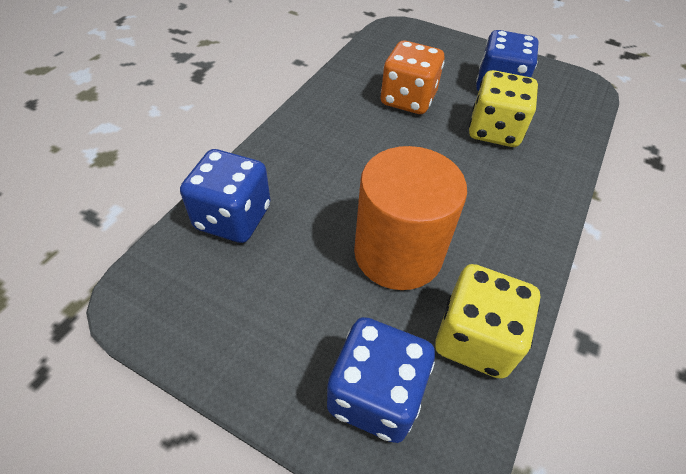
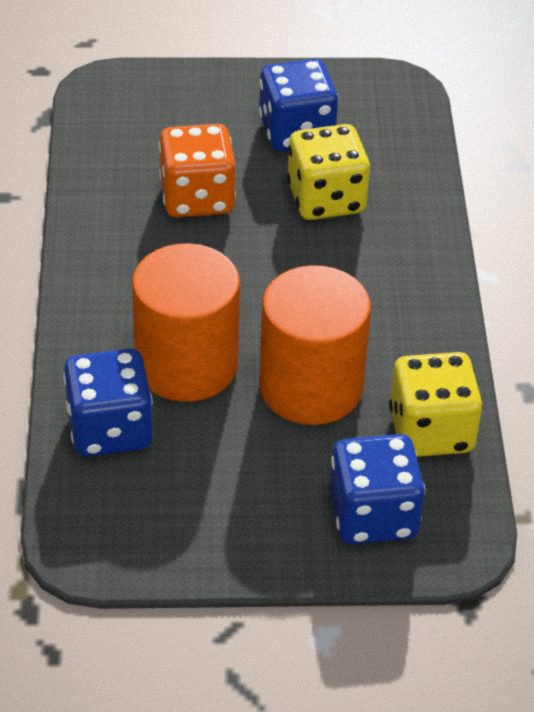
camera: 30 degrees left, 5 degrees down
(321, 197) = (186, 364): none -> orange cylinder

